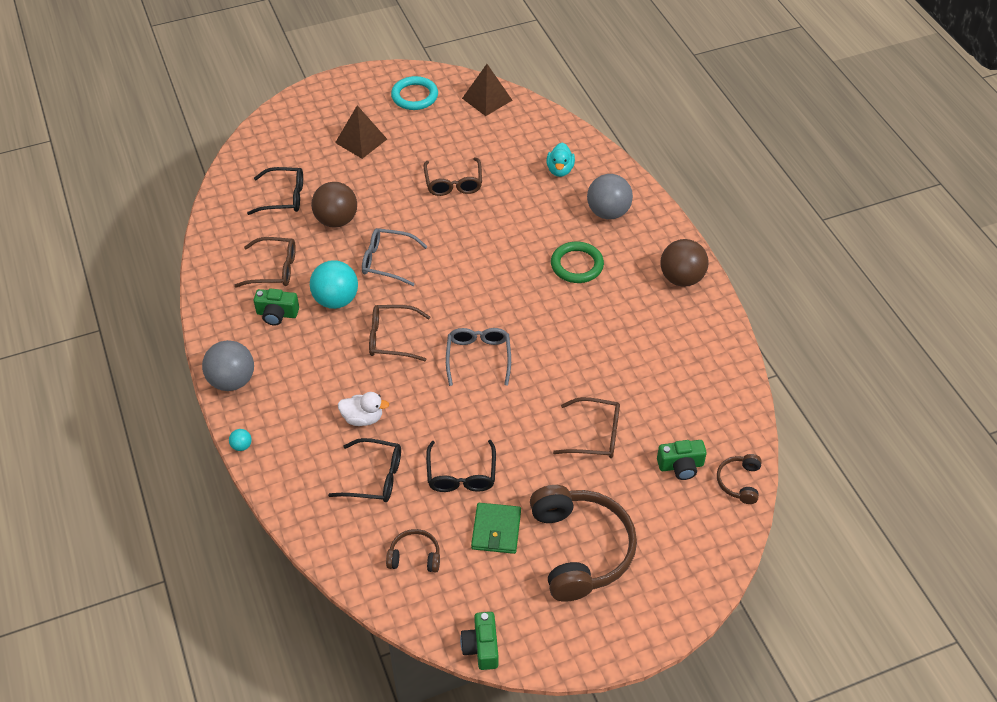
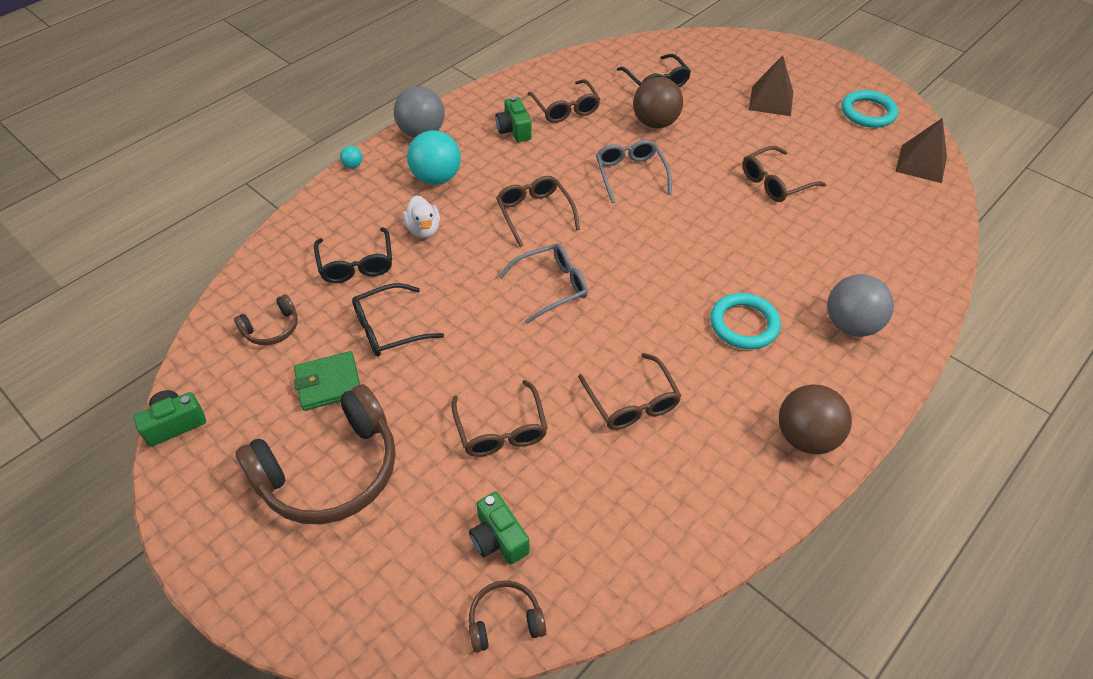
camera: 65 degrees right, 0 degrees up
(336, 300) = (556, 159): turquoise ball -> turquoise ball (436, 178)
(415, 556) = (272, 328): brown headphones -> brown headphones turned 75 degrees clockwise
(560, 170) = (876, 259): turquoise duck -> none
(577, 265) = (744, 324): green ring -> turquoise ring
(609, 353) = (631, 401): none -> brown glasses

